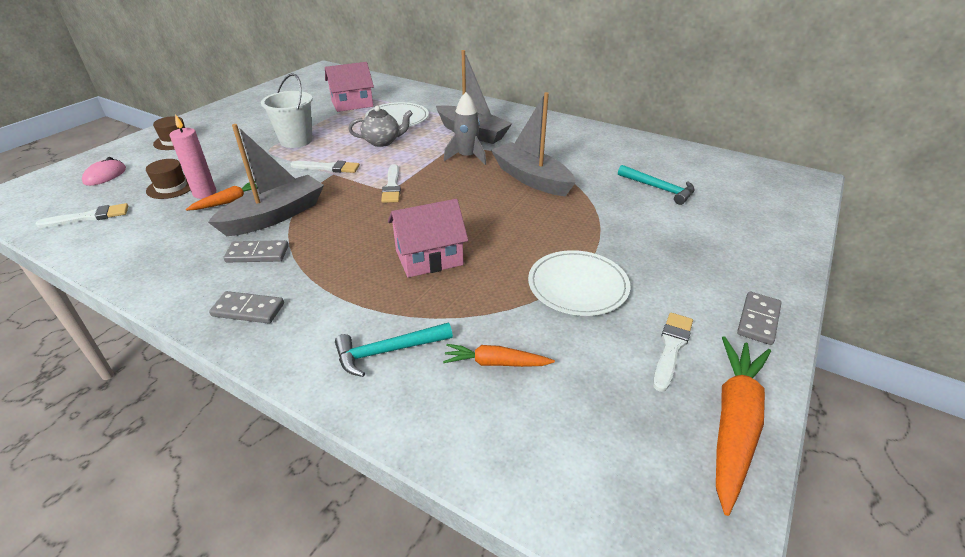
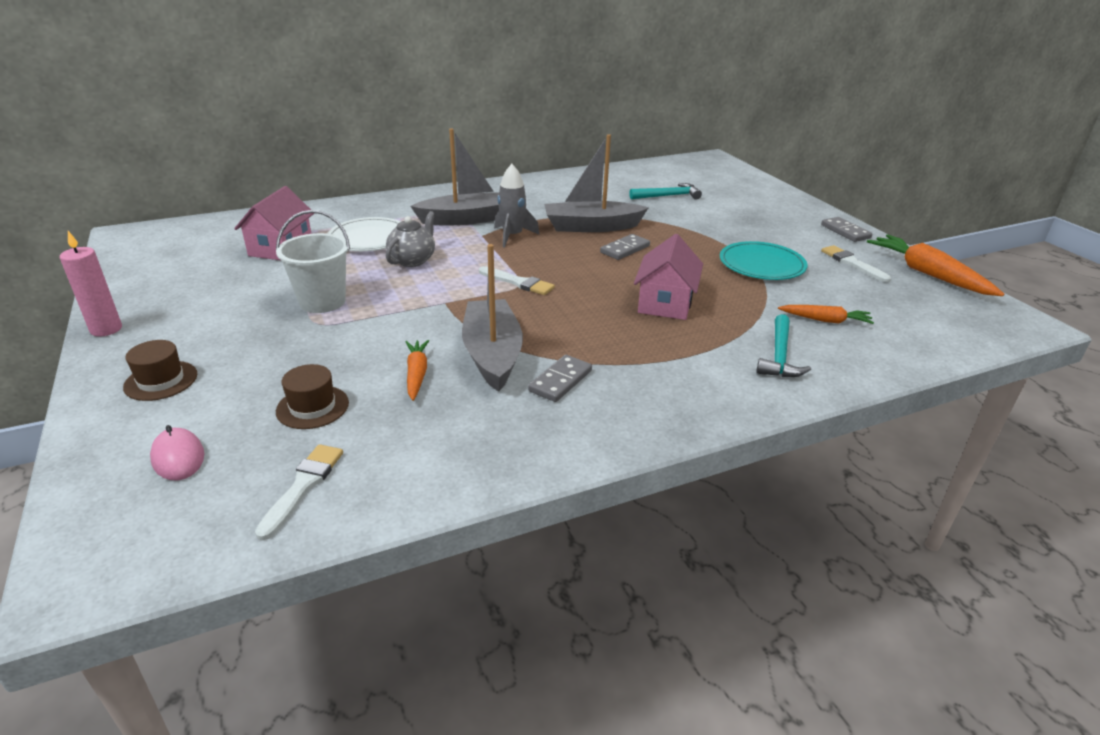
camera: 55 degrees left, 5 degrees down
(205, 193) = (369, 386): pink candle -> pink candle (106, 329)
(248, 310) = (659, 406): grey domino -> grey domino (625, 249)
(328, 168) = (425, 301): white brush -> none
(495, 363) = (825, 320): orange carrot -> orange carrot turned 120 degrees counterclockwise
(578, 286) = (761, 264): white plate -> turquoise plate

